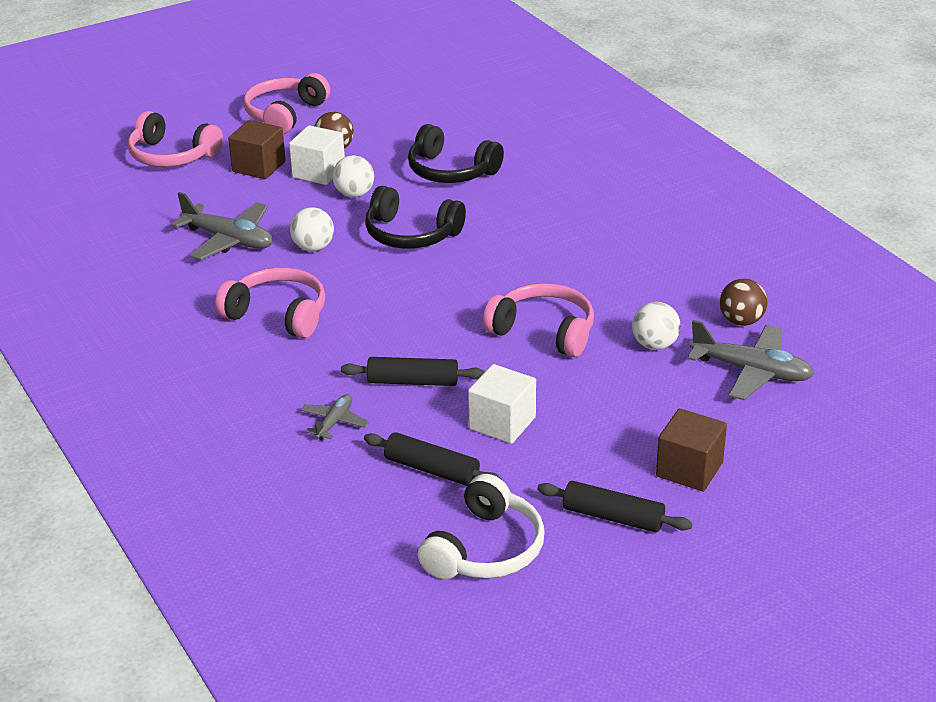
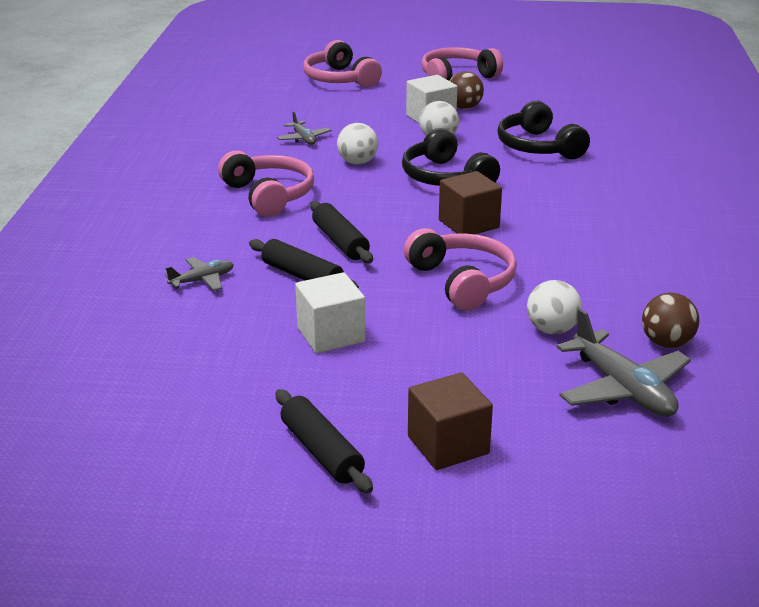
camera: 35 degrees right, 5 degrees down
(228, 240) = (303, 139): grey plane -> grey plane, size x0.55
(259, 166) = (391, 102): brown cube -> brown cube (468, 224)
(432, 469) = (225, 344): black rolling pin -> black rolling pin (340, 242)
(485, 549) = (179, 424): white headphones -> none

